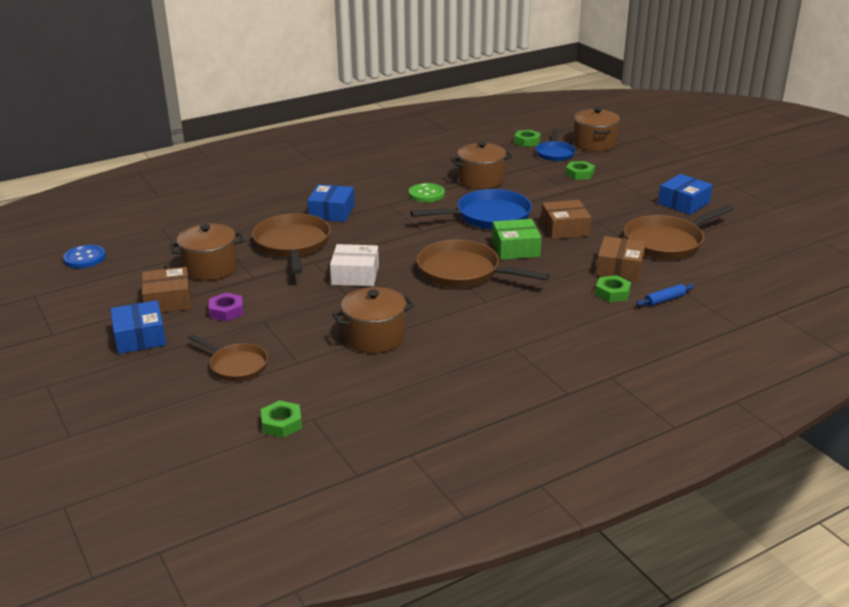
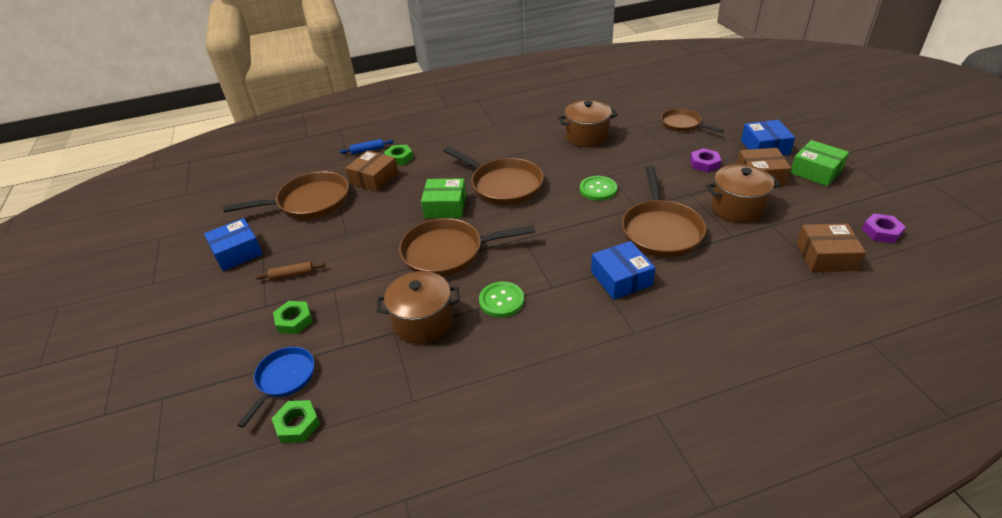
camera: 165 degrees left, 10 degrees up
(85, 258) = (881, 232): blue button -> purple nut
(99, 310) = (816, 171): none -> green box
(282, 423) = (645, 94): green nut -> none
(331, 212) = (621, 278): blue box -> blue box turned 45 degrees counterclockwise
(355, 275) = (598, 189): white box -> green button
(488, 216) = (448, 252): blue pan -> brown pan
(564, 229) = (384, 227): brown box -> brown box (826, 256)
(594, 144) = (207, 400): brown pot -> none
(613, 194) = (292, 275): none -> brown rolling pin

